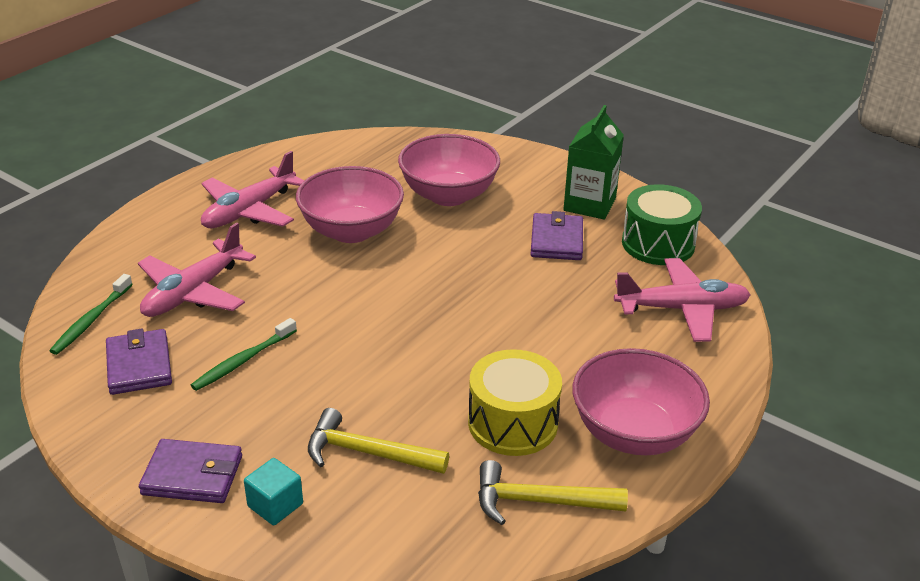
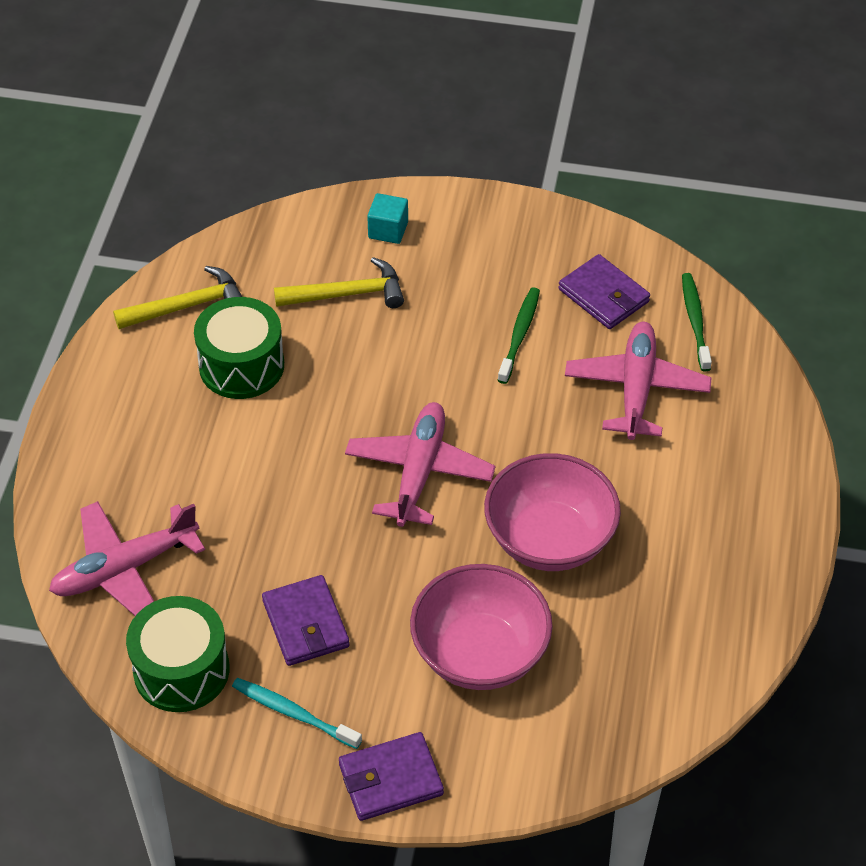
camera: 155 degrees right, 15 degrees up
(192, 475) = (468, 227): purple wallet -> purple wallet (390, 779)
(249, 211) = (689, 523): pink plane -> pink plane (419, 471)
(513, 423) = (241, 365): yellow drum -> green drum
(589, 204) = (293, 713): green carton -> turquoise toothbrush
(634, 433) = (130, 396): pink bowl -> none

